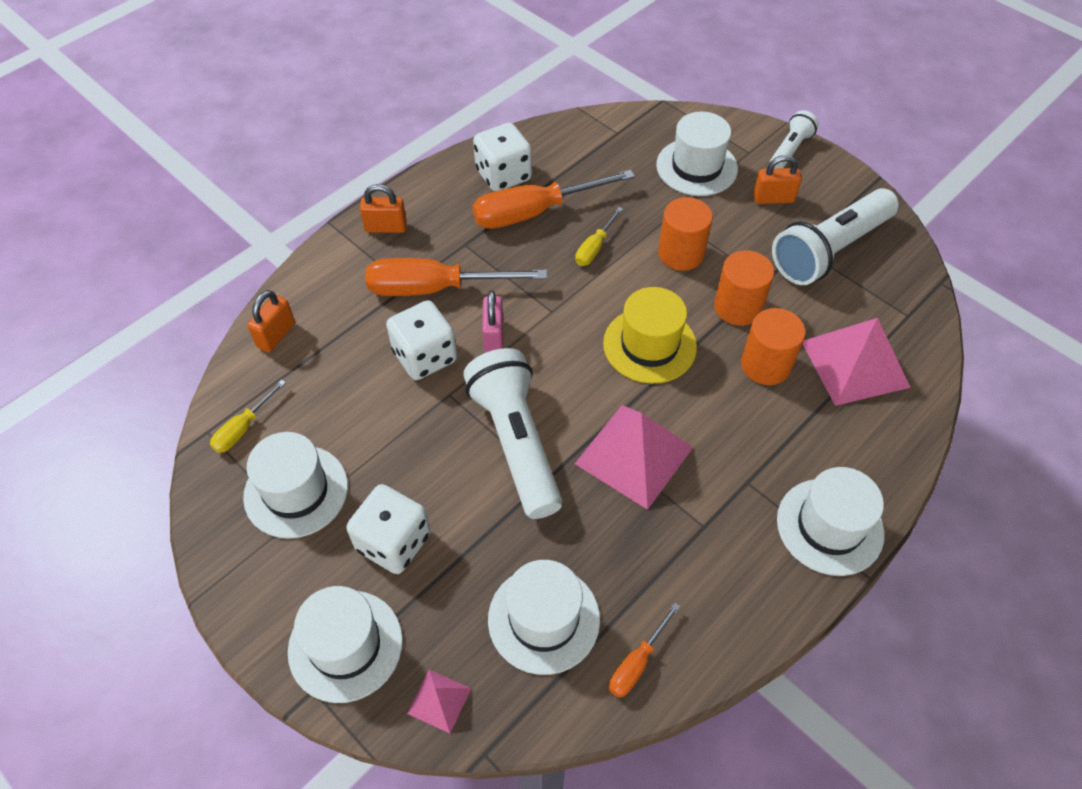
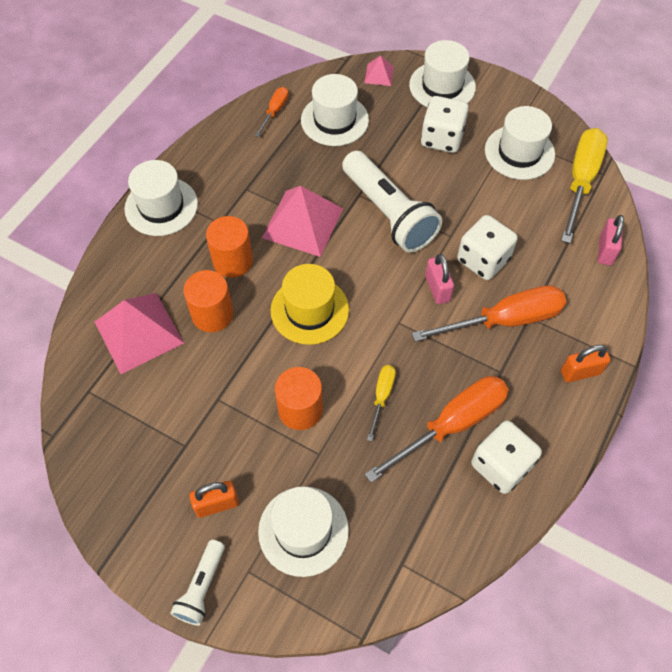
camera: 165 degrees right, 5 degrees up
(243, 428) = (580, 181): yellow screwdriver -> yellow screwdriver, size x2.01
(276, 335) = (605, 250): orange padlock -> pink padlock
(738, 307) = (240, 364): orange cylinder -> orange cylinder (232, 261)
(830, 250) = (158, 448): white flashlight -> none

